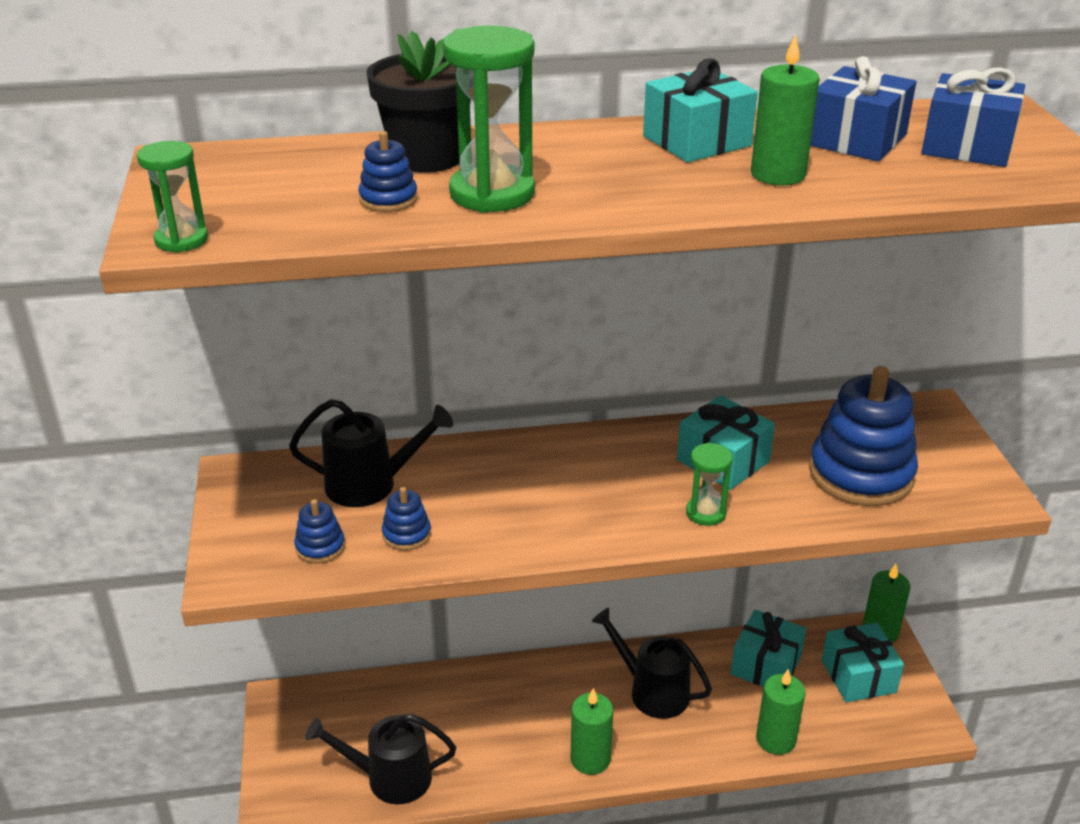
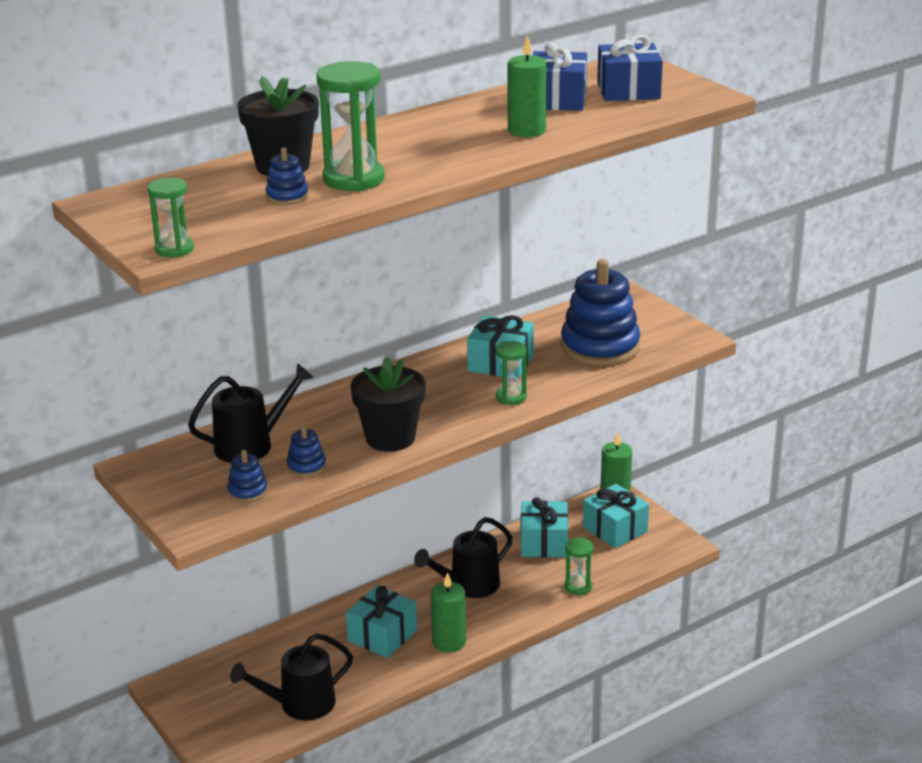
camera: 25 degrees left, 5 degrees down
(526, 525) = (390, 438): none -> black flower pot
(652, 691) = (469, 585): black watering can -> black watering can turned 45 degrees counterclockwise
(697, 141) = (456, 120): turquoise gift -> turquoise gift (382, 635)
(776, 739) = (578, 586): green candle -> green hourglass

